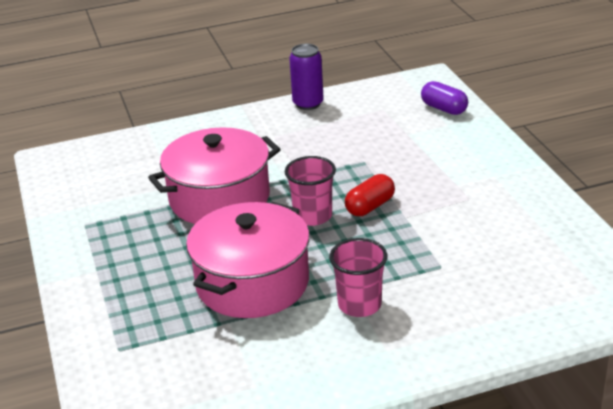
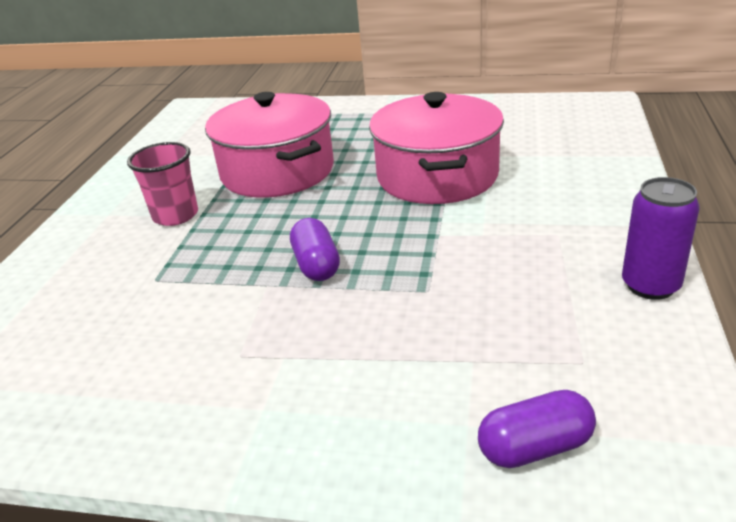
camera: 120 degrees right, 0 degrees up
(313, 216) = (342, 222): pink cup -> none
(370, 206) = (316, 265): red capsule -> purple capsule

